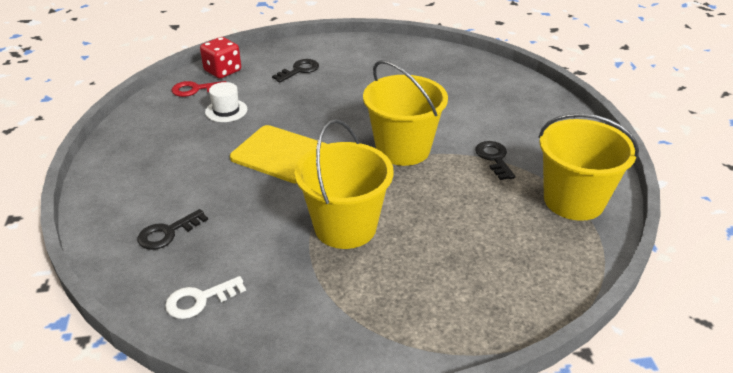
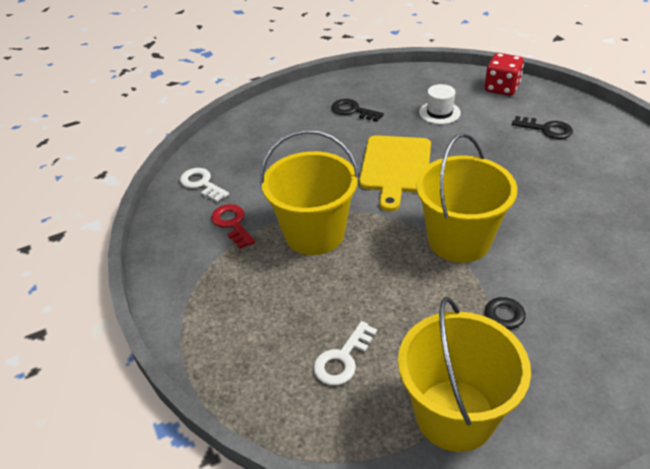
camera: 75 degrees right, 5 degrees up
(168, 233) = (265, 143): black key -> black key (353, 111)
(195, 89) = (458, 86): red key -> red key (232, 224)
(506, 243) = (343, 359): none -> white key

